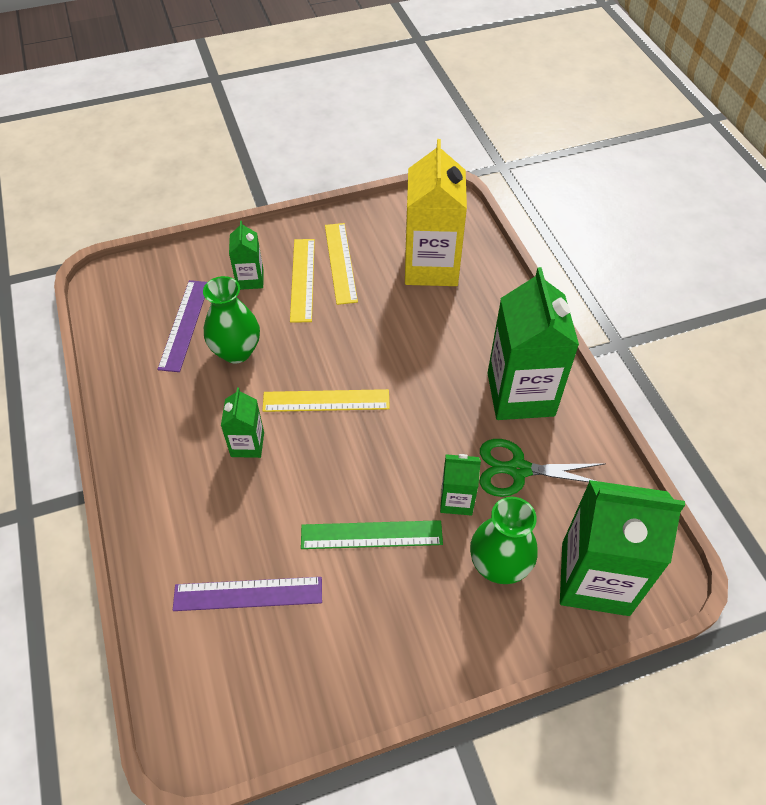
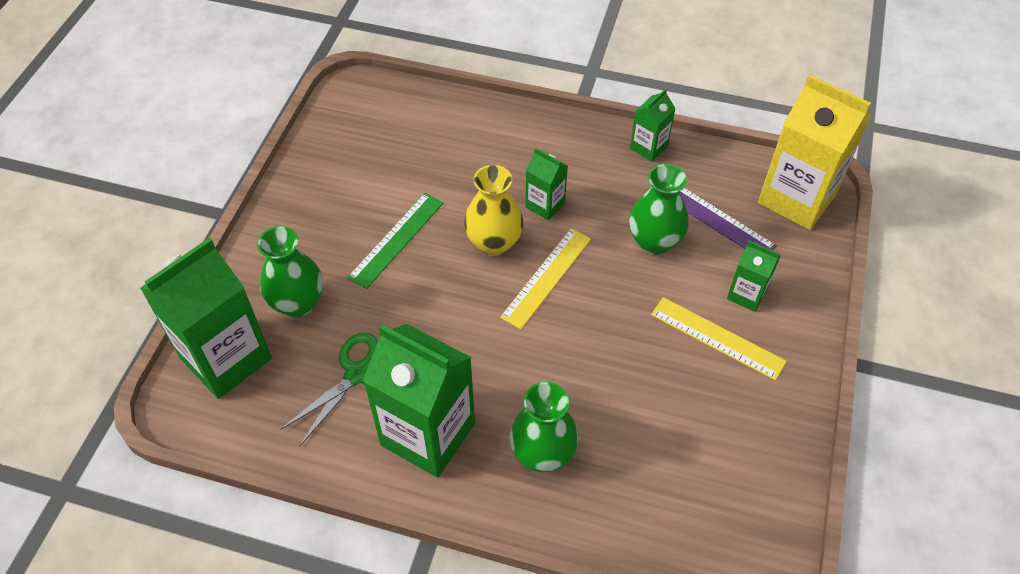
camera: 125 degrees right, 0 degrees up
(248, 594) = (419, 151): purple ruler -> none
(318, 457) = (494, 243): none -> yellow vase
(340, 262) = (721, 385): yellow ruler -> none
(431, 267) = (656, 470): yellow carton -> yellow carton (796, 199)
(456, 500) = (373, 311): green carton -> green carton (648, 147)
(473, 325) = (542, 454): none -> green vase

